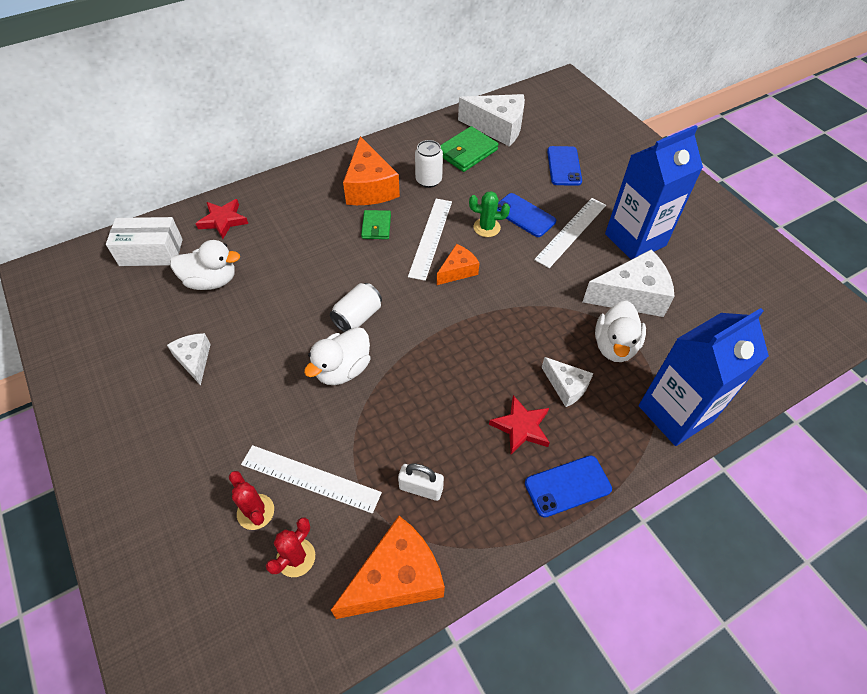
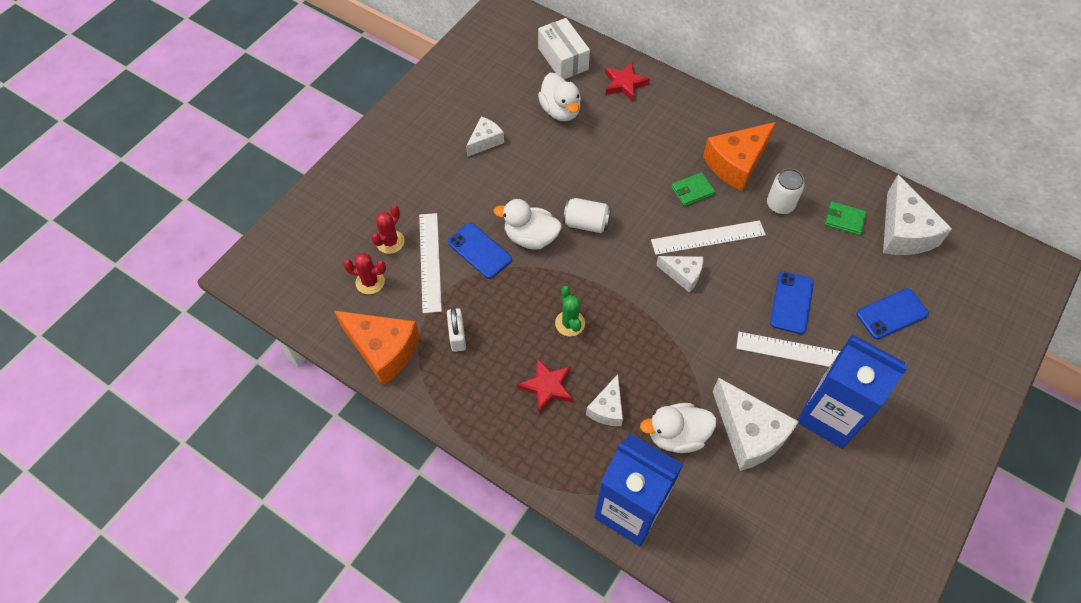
camera: 65 degrees right, 5 degrees up
(458, 271) = (683, 275): orange cheese -> white cheese
(467, 152) = (844, 220): green wallet -> green wallet, size x0.63
(486, 227) = (752, 277): green cactus -> green cactus (570, 323)
(567, 486) = (511, 440): blue phone -> blue phone (479, 251)

